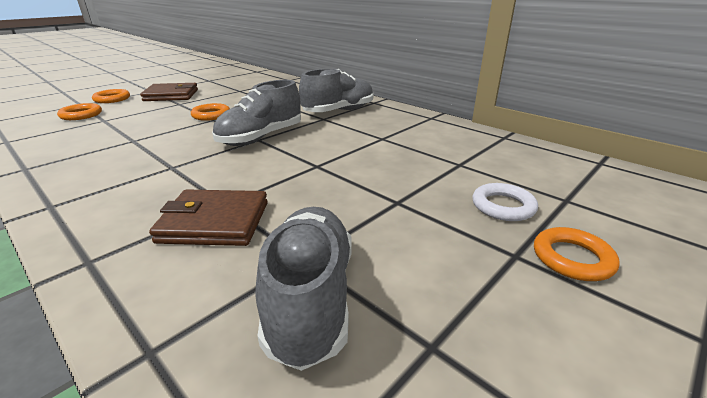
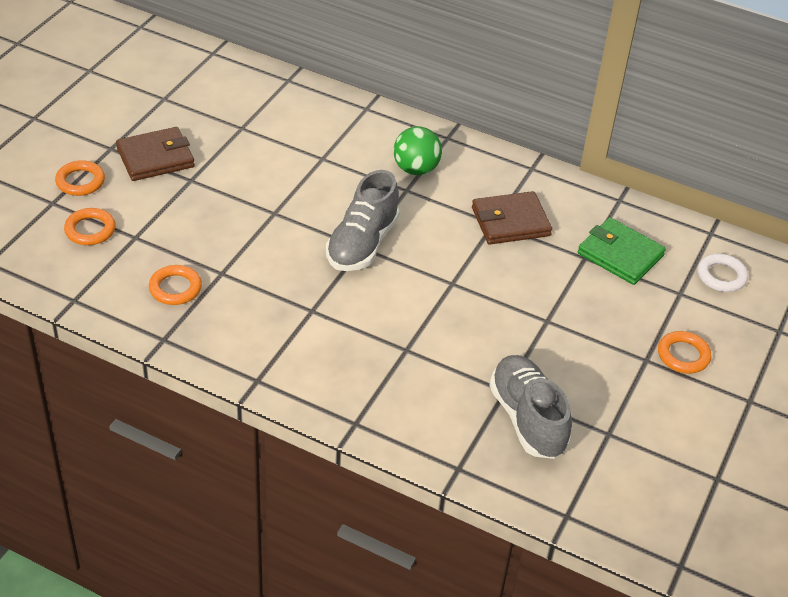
camera: 20 degrees left, 15 degrees up
(211, 115) = (262, 204): orange ring -> orange ring (175, 288)
(215, 222) = (414, 370): brown wallet -> brown wallet (510, 222)
(339, 111) = (416, 169): grey shoe -> green ball
(498, 166) = (620, 254): none -> green wallet
(503, 206) = (632, 310): white ring -> white ring (721, 276)

